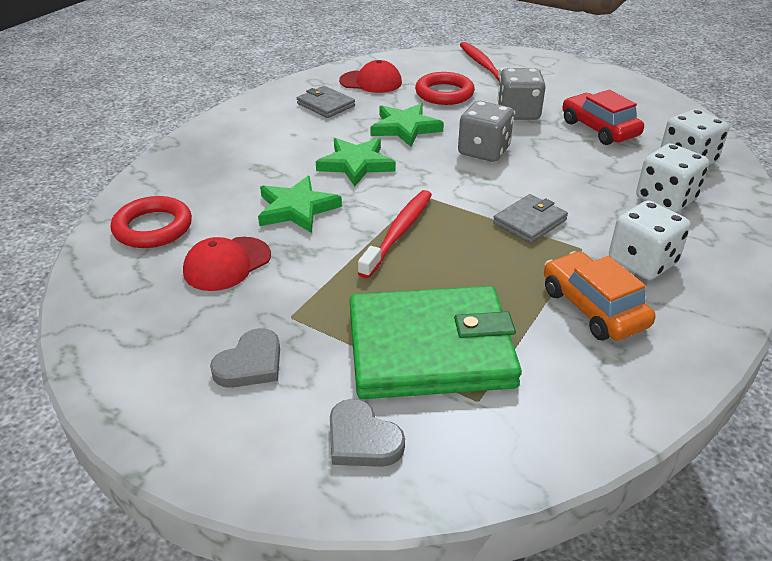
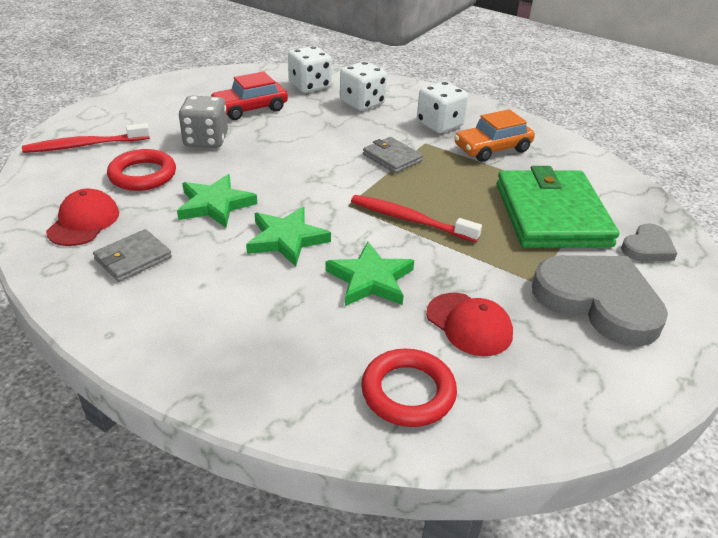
camera: 90 degrees left, 0 degrees up
(250, 363) = (598, 301): grey heart -> grey heart, size x2.01
(483, 151) = (275, 165): grey dice -> none

